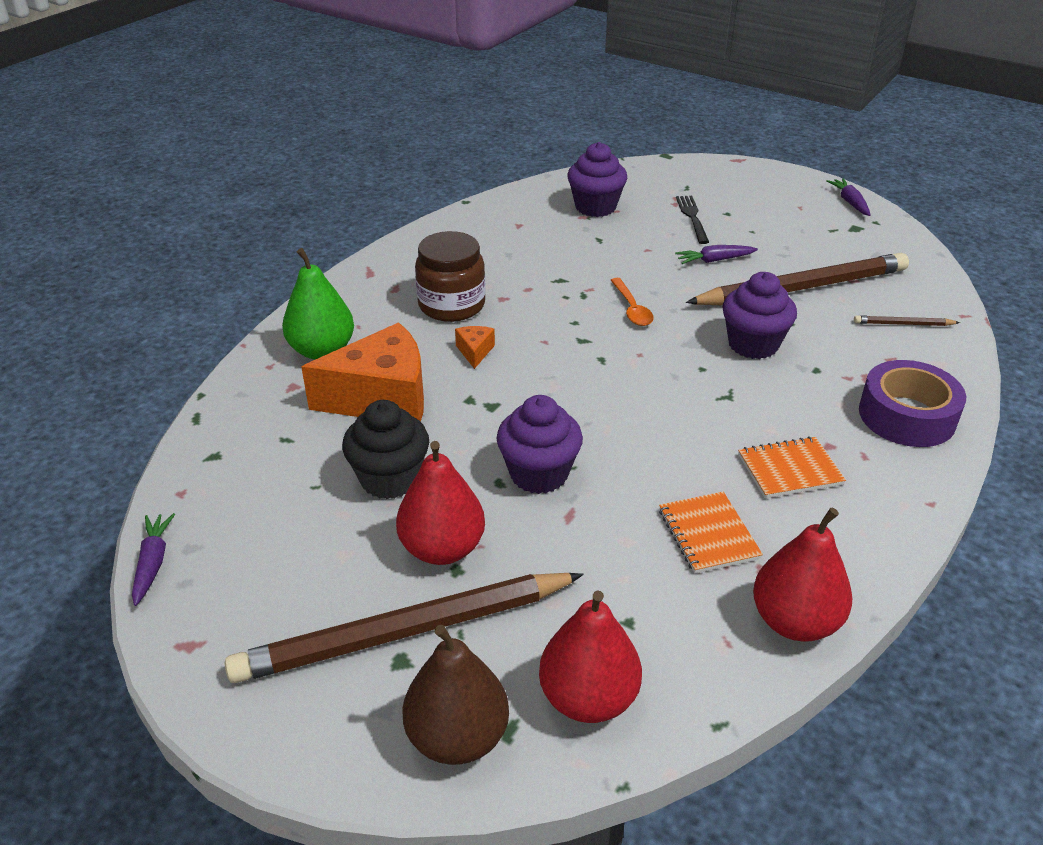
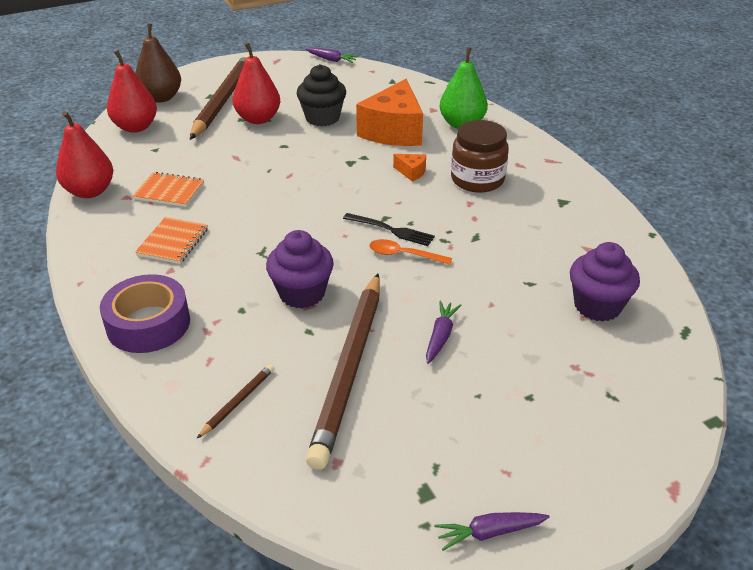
camera: 120 degrees right, 0 degrees up
(539, 474) = (275, 158): purple cupcake -> none
(692, 217) = (535, 363): black fork -> black fork (391, 230)
(849, 202) = (489, 533): purple carrot -> purple carrot turned 150 degrees clockwise

